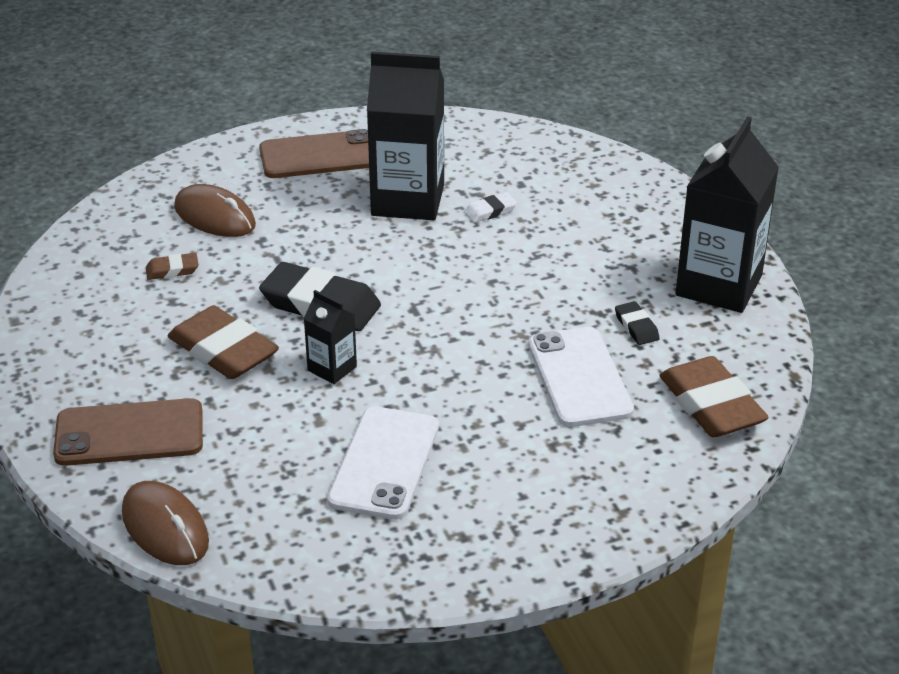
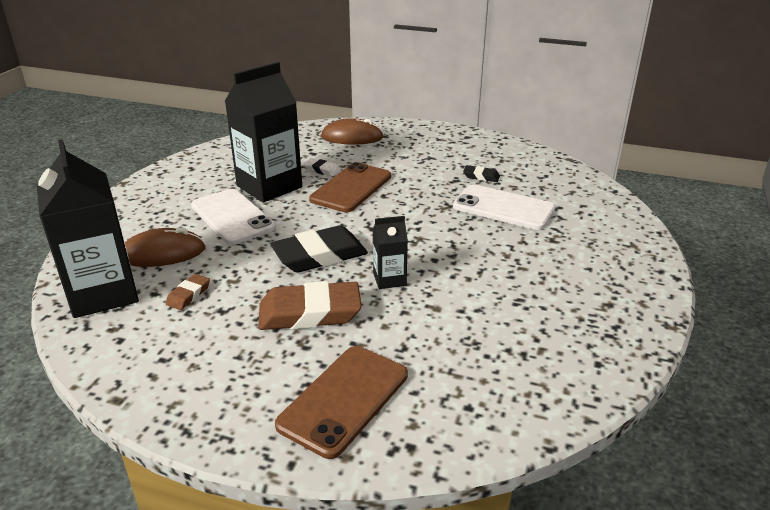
camera: 50 degrees left, 5 degrees down
(165, 527) = (477, 431): brown mouse -> brown mouse (352, 137)
(319, 155) = (175, 193): brown phone -> brown phone (351, 188)
(384, 463) = (508, 301): white phone -> white phone (232, 217)
(490, 211) = (322, 170): white eraser -> white eraser turned 75 degrees counterclockwise
(711, 405) = (569, 186): brown eraser -> none
(718, 285) = (476, 145): black carton -> black carton (103, 293)

